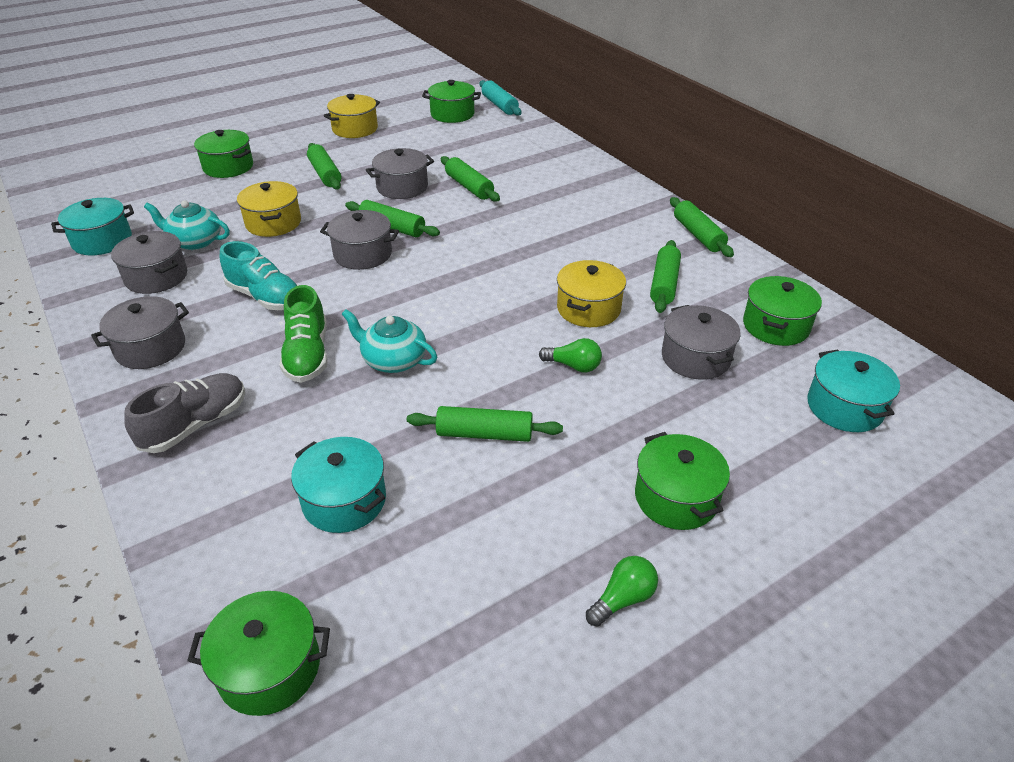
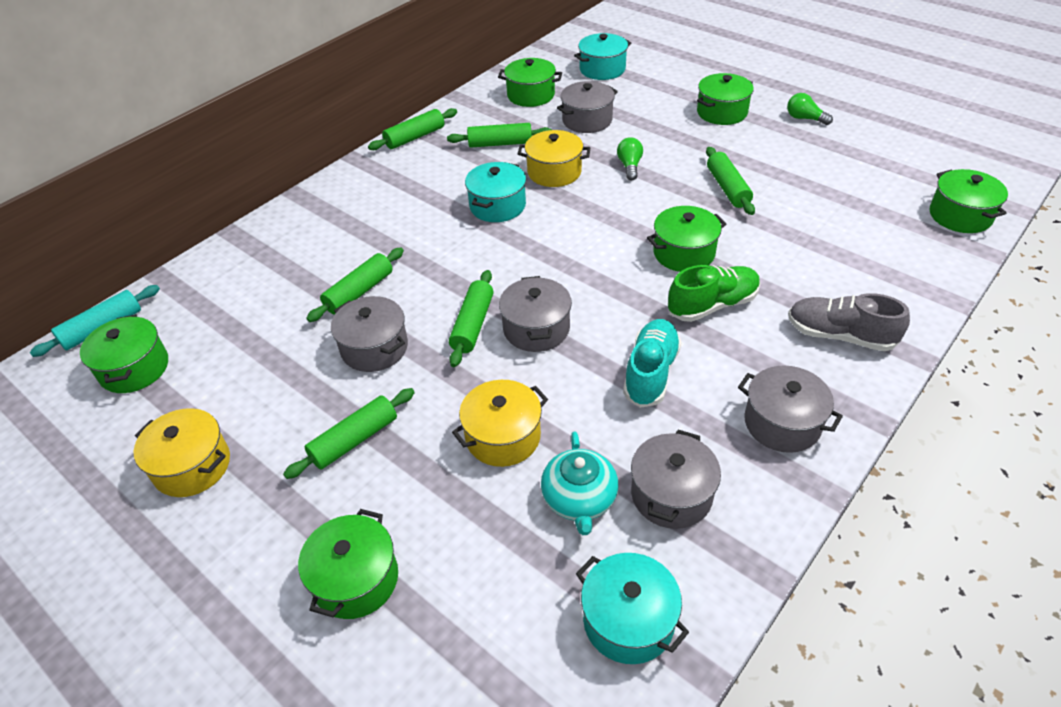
camera: 105 degrees left, 5 degrees up
(344, 500) = (834, 229): turquoise pot -> turquoise pot (497, 206)
(393, 360) = (684, 253): turquoise teapot -> green pot

